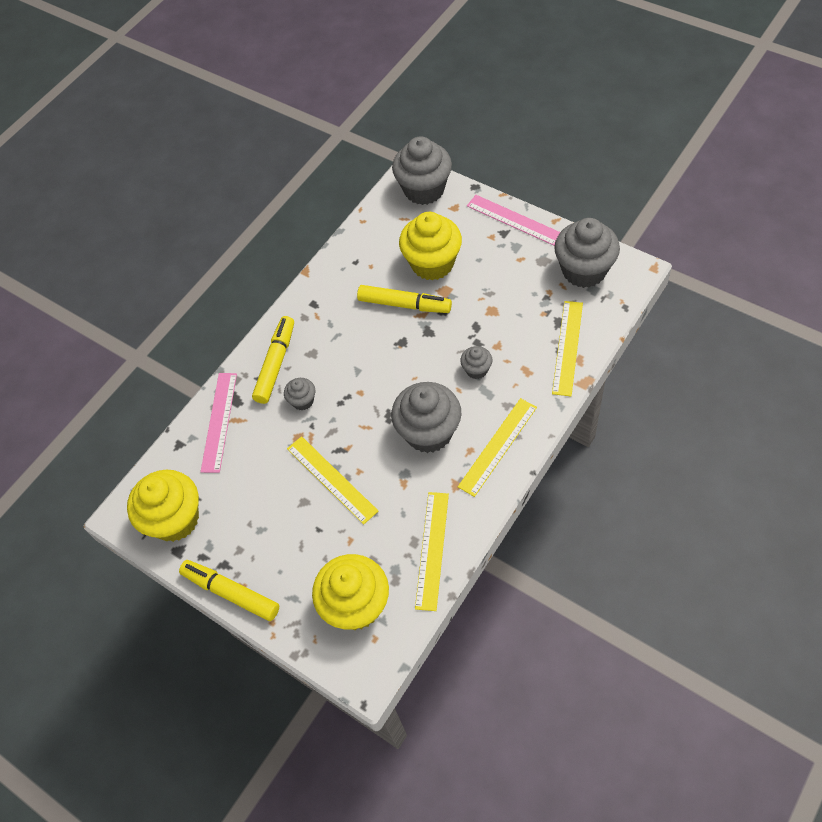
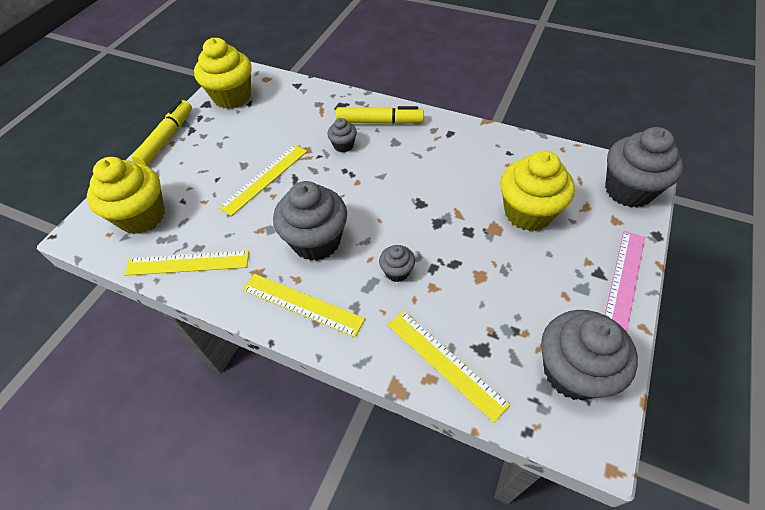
camera: 75 degrees right, 5 degrees down
(219, 421) = (319, 101): pink ruler -> none
(404, 304) = (467, 198): yellow marker -> none
(567, 347) = (445, 363): yellow ruler -> yellow ruler turned 45 degrees clockwise

